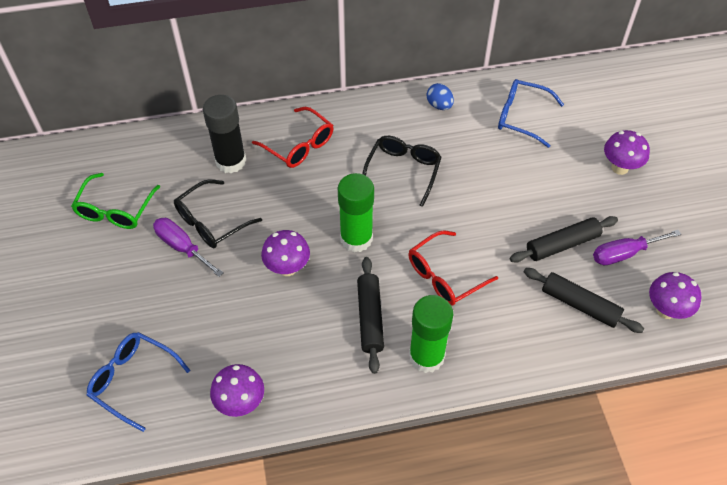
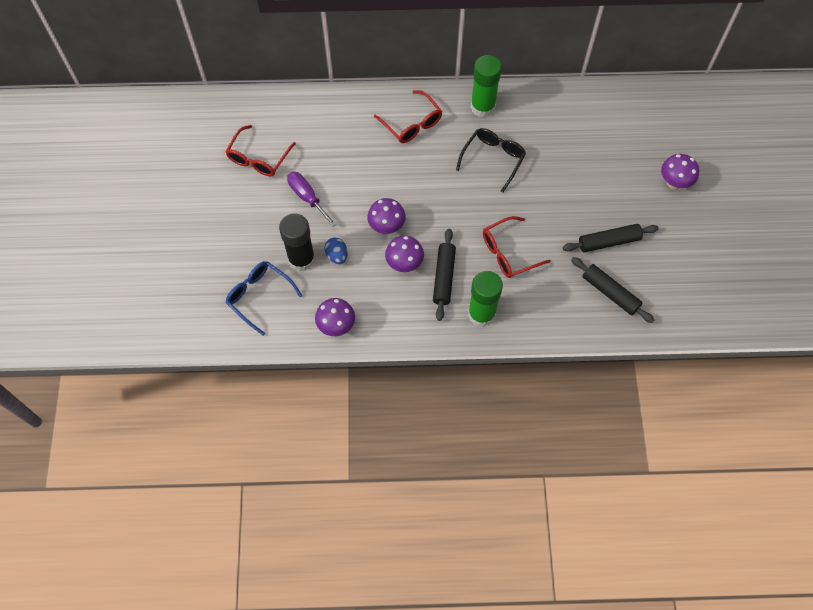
camera: 10 degrees right, 10 degrees up
(115, 210) = (258, 158): green glasses -> red glasses
(211, 222) = (332, 180): black glasses -> none
(230, 161) = (354, 130): black glue stick -> black glue stick (301, 259)
(356, 238) = (444, 211): green glue stick -> green glue stick (482, 107)
(439, 105) = (535, 104): blue egg -> blue egg (337, 256)
(521, 117) = (602, 125): blue glasses -> none
(624, 253) = (657, 257): purple screwdriver -> none
(666, 310) = (677, 308): purple mushroom -> purple mushroom (404, 264)

